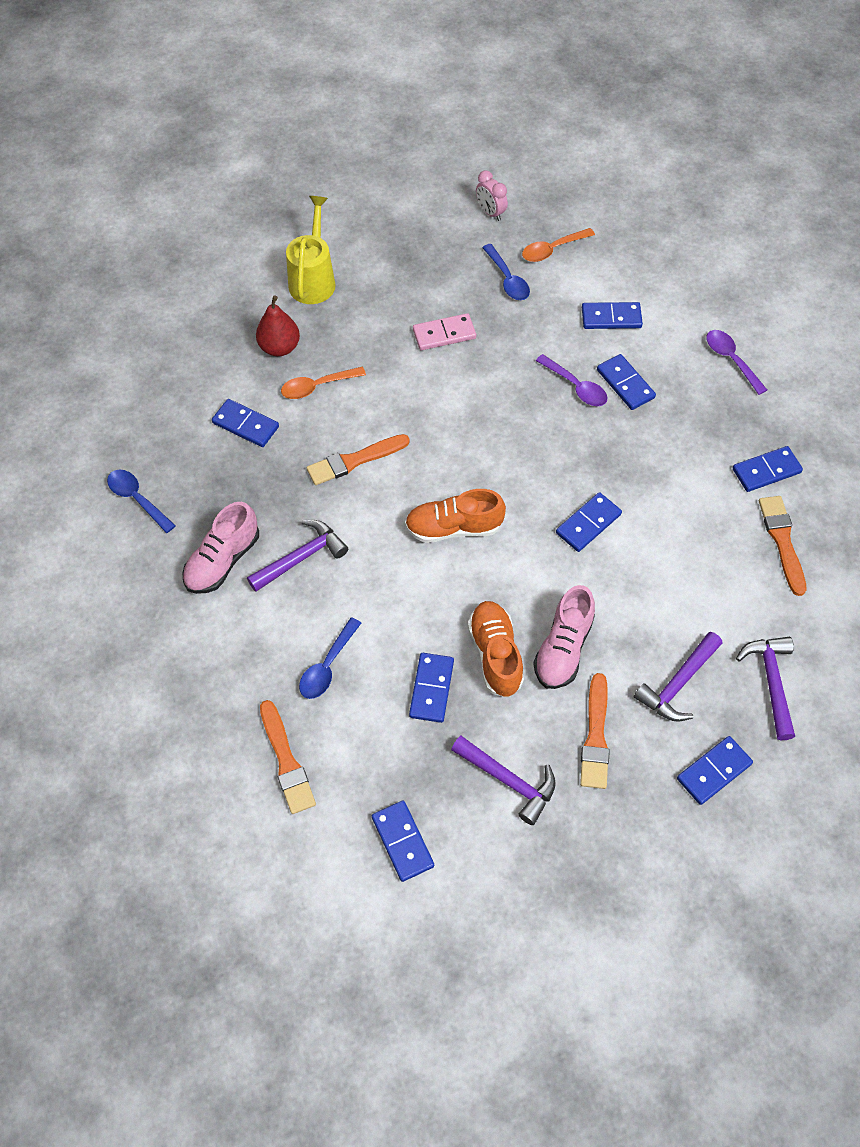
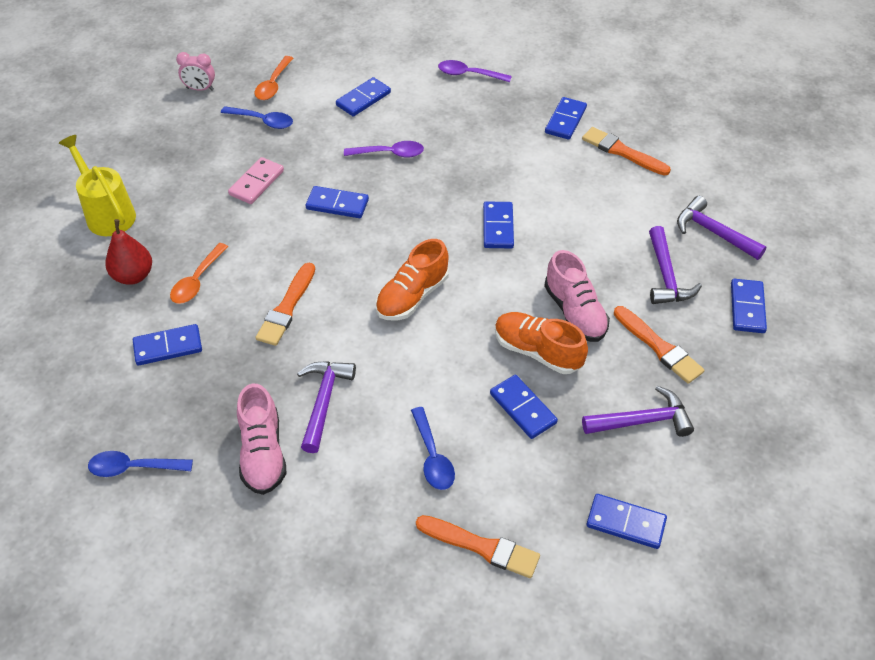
camera: 45 degrees left, 10 degrees down
(625, 384) = (420, 131): blue domino -> blue domino (337, 204)

